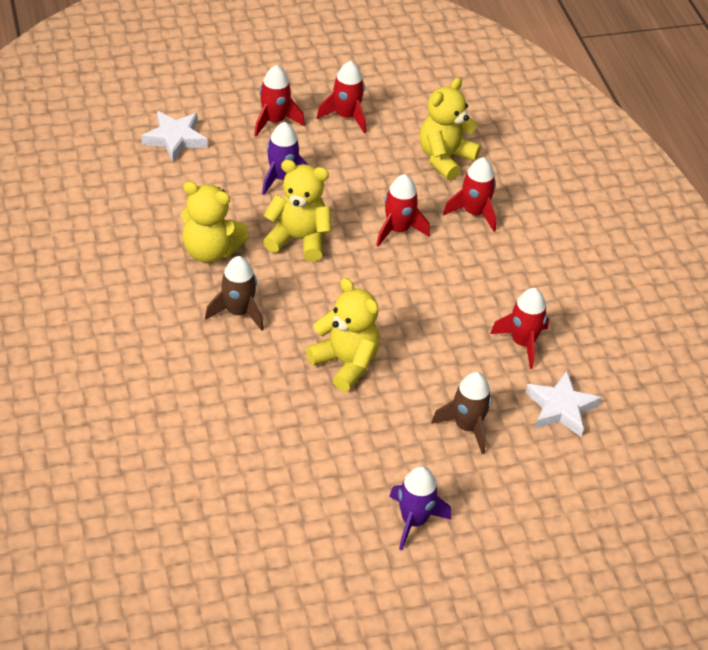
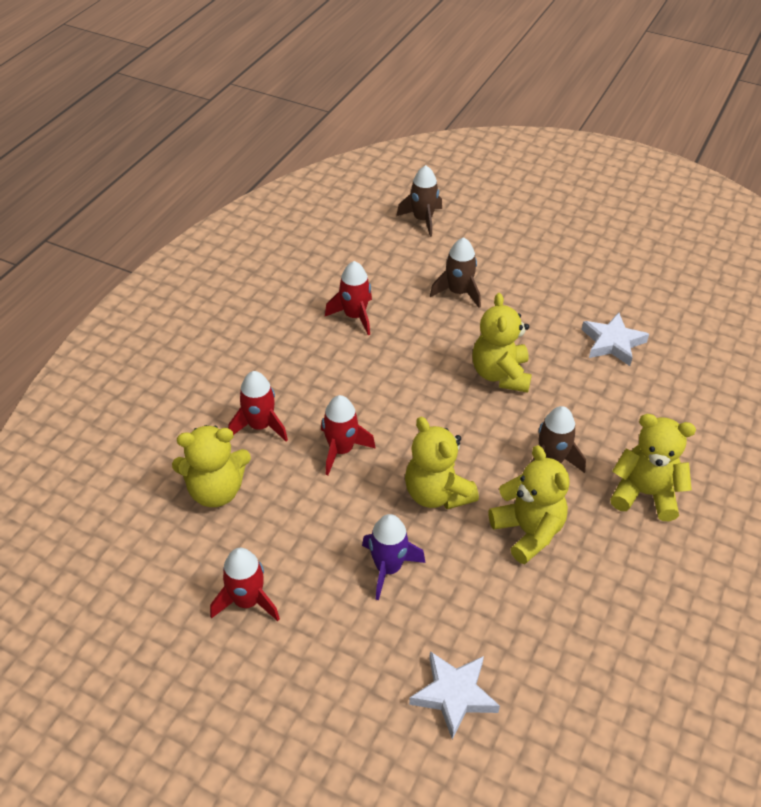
camera: 135 degrees left, 0 degrees up
(145, 328) = (645, 494): none -> yellow teddy bear
(274, 121) = (325, 646): red rocket -> none
(413, 521) = (551, 267): purple rocket -> none
(561, 408) = (382, 269): white star -> white star (612, 343)
(598, 498) = (423, 219): none -> brown rocket

